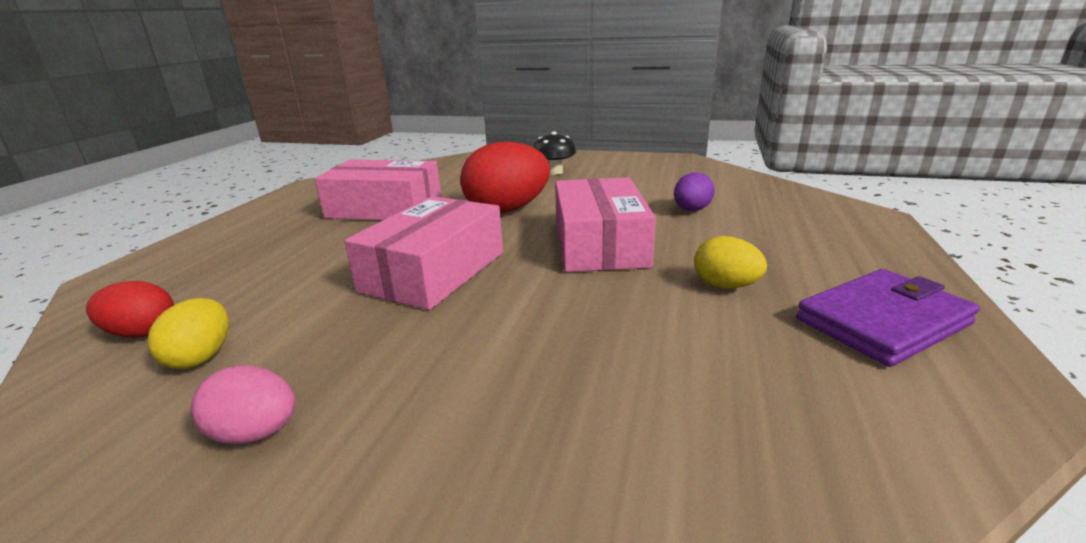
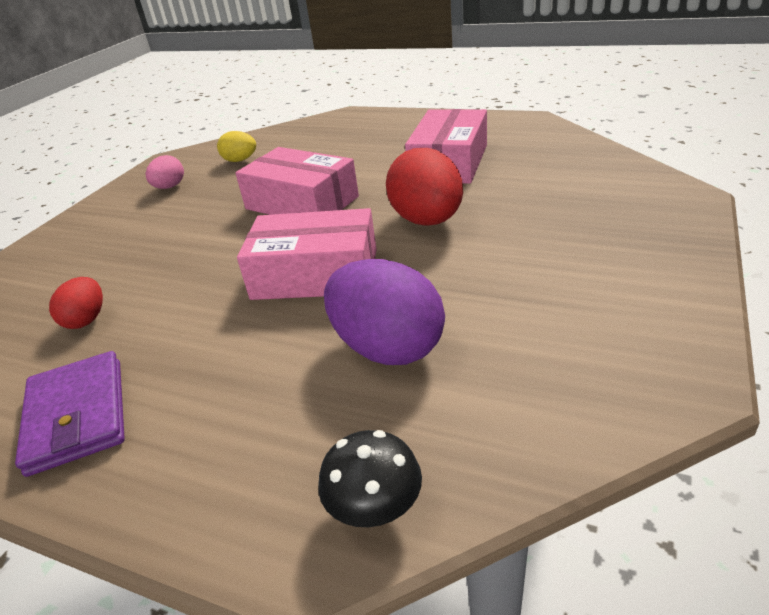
camera: 100 degrees right, 10 degrees up
(142, 333) = (274, 141): red egg -> red egg (86, 319)
(554, 172) = (576, 244): black mushroom -> black mushroom (375, 508)
(691, 210) = (388, 348): purple egg -> purple egg, size x1.86
(725, 286) = (193, 337): yellow egg -> none

